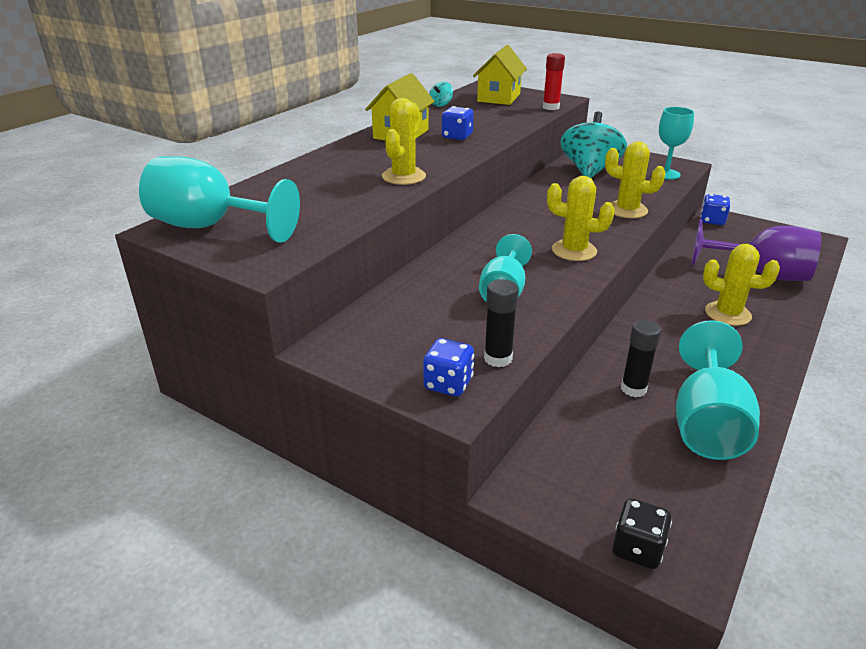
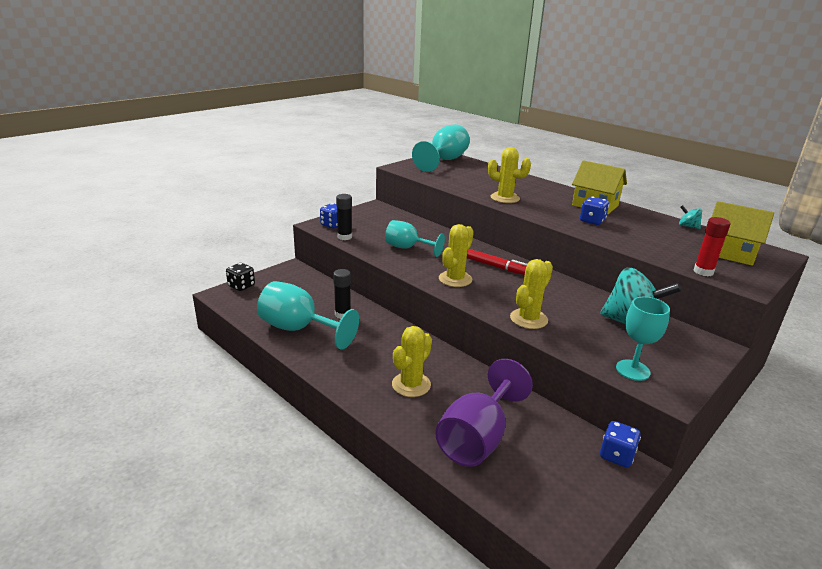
camera: 100 degrees right, 5 degrees down
(518, 228) = (497, 267): none -> red marker

